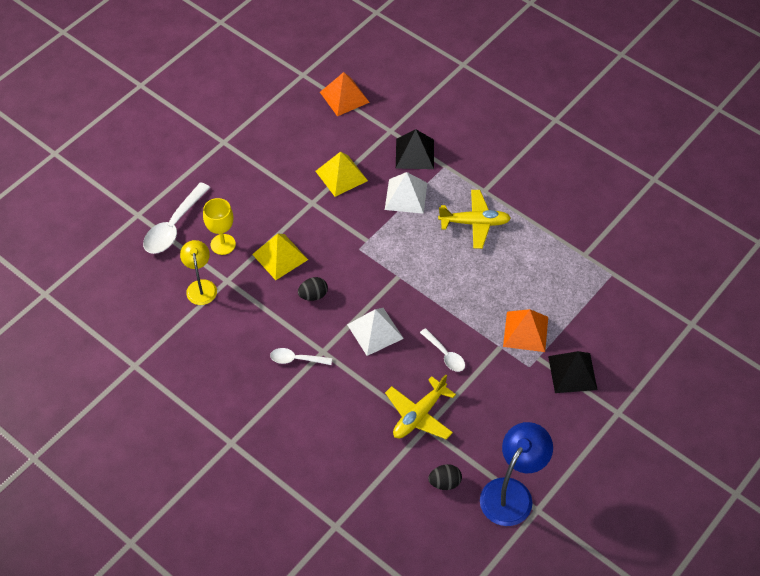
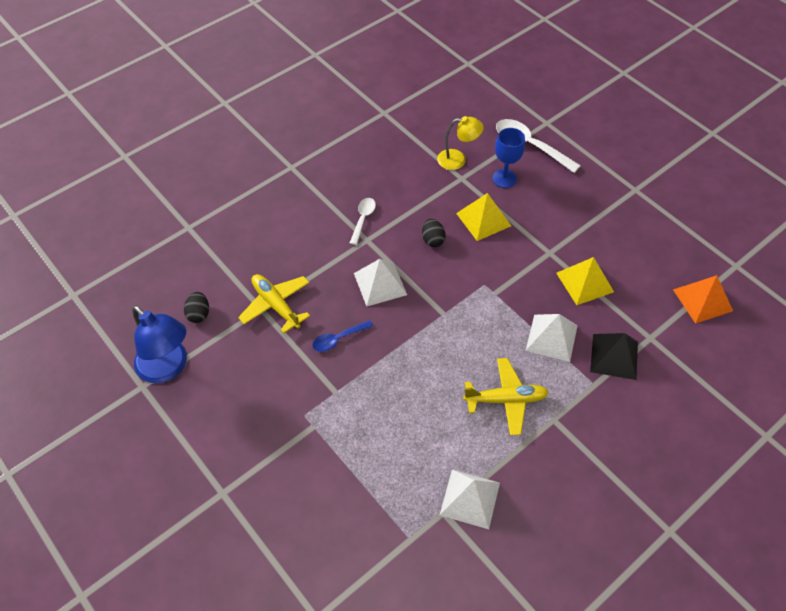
camera: 100 degrees right, 0 degrees up
(223, 244) = (504, 178): yellow goblet -> blue goblet
(445, 355) = (338, 339): white spoon -> blue spoon
(475, 223) = (506, 399): yellow plane -> yellow plane turned 105 degrees counterclockwise
(525, 331) = (349, 421): orange pyramid -> none
(568, 239) = (470, 498): none -> white pyramid
(572, 373) = (284, 457): black pyramid -> none

